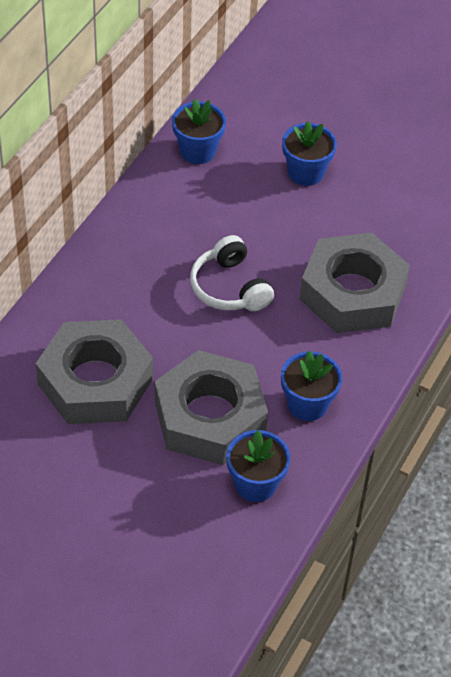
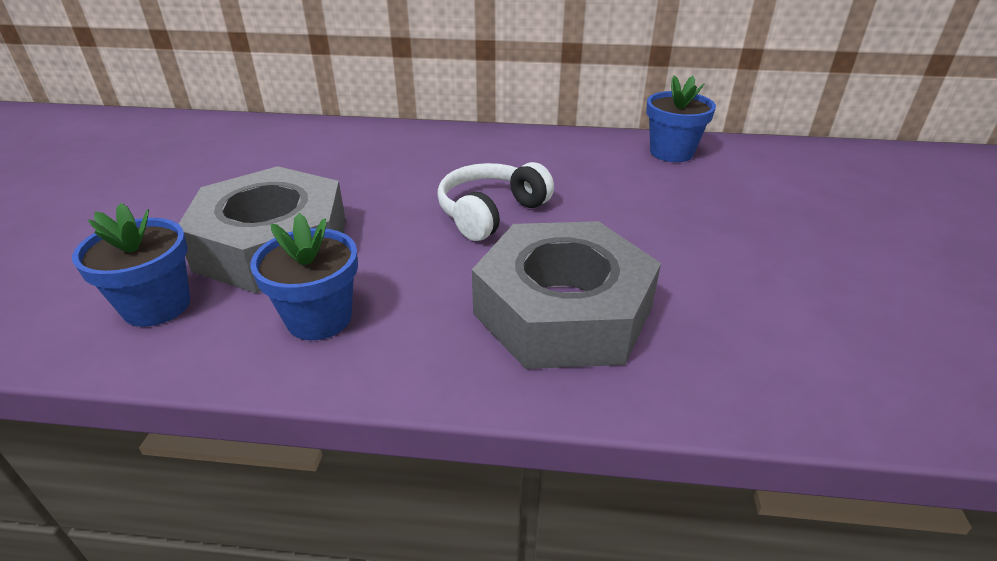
camera: 70 degrees right, 15 degrees down
(95, 381) = (305, 169): grey nut -> none
(306, 172) = (733, 222): blue flower pot -> none

